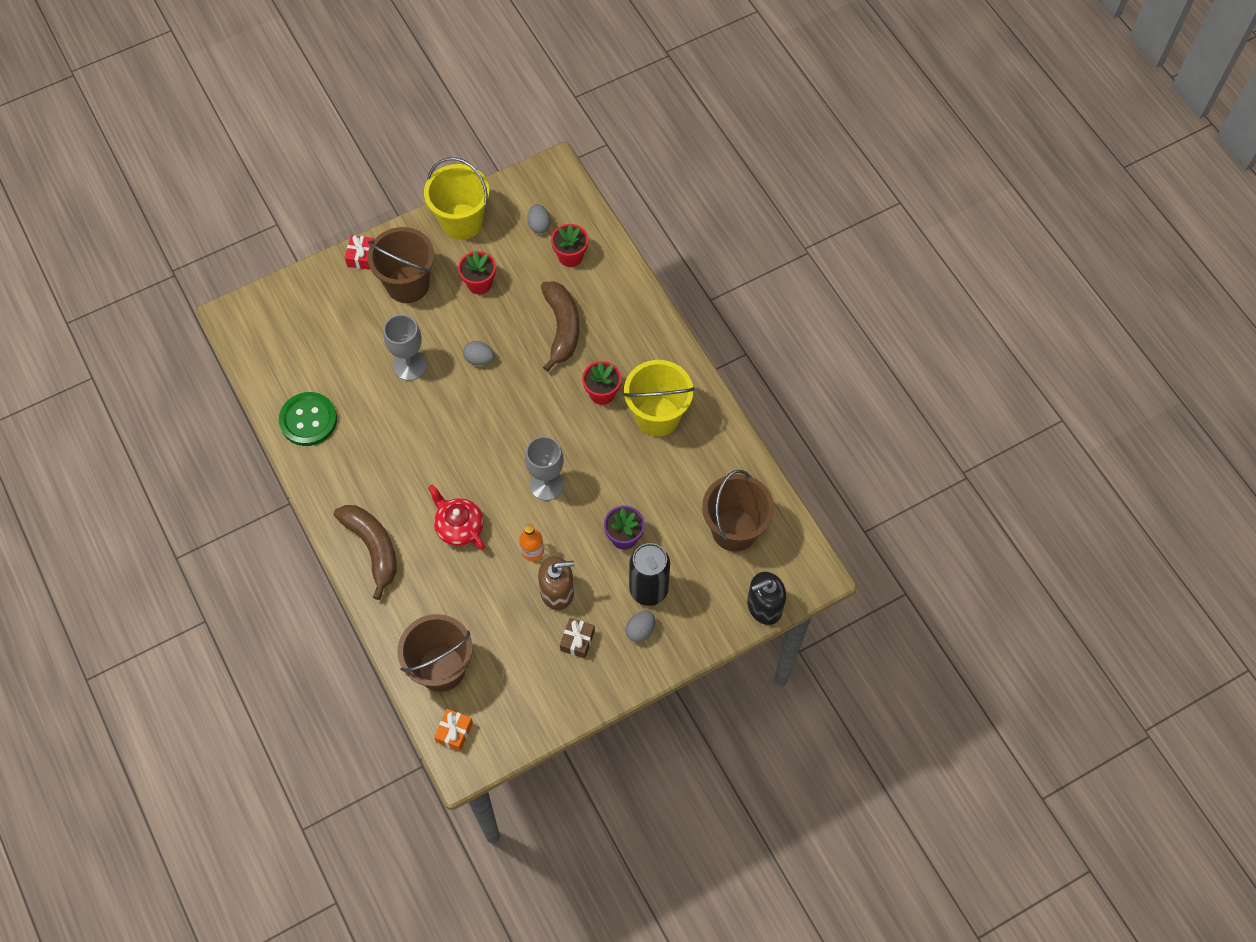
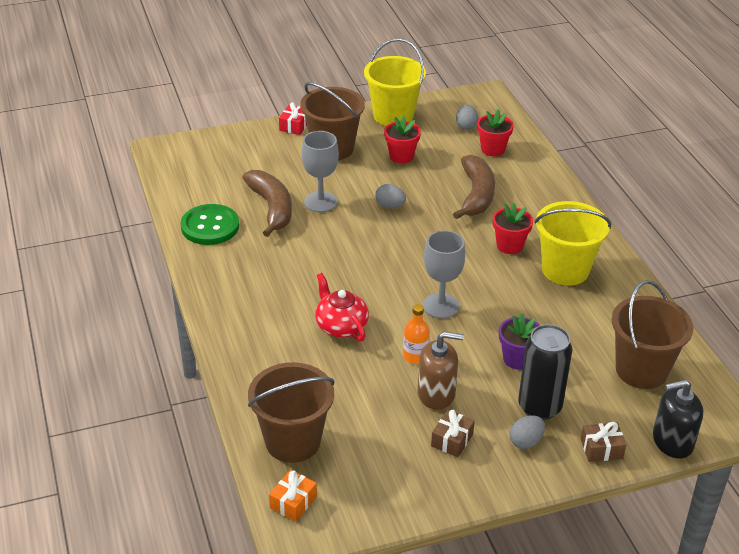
camera: 10 degrees right, 25 degrees down
(373, 548) = (246, 330): brown banana -> brown banana (272, 208)
(705, 626) = (601, 449): none -> brown gift

